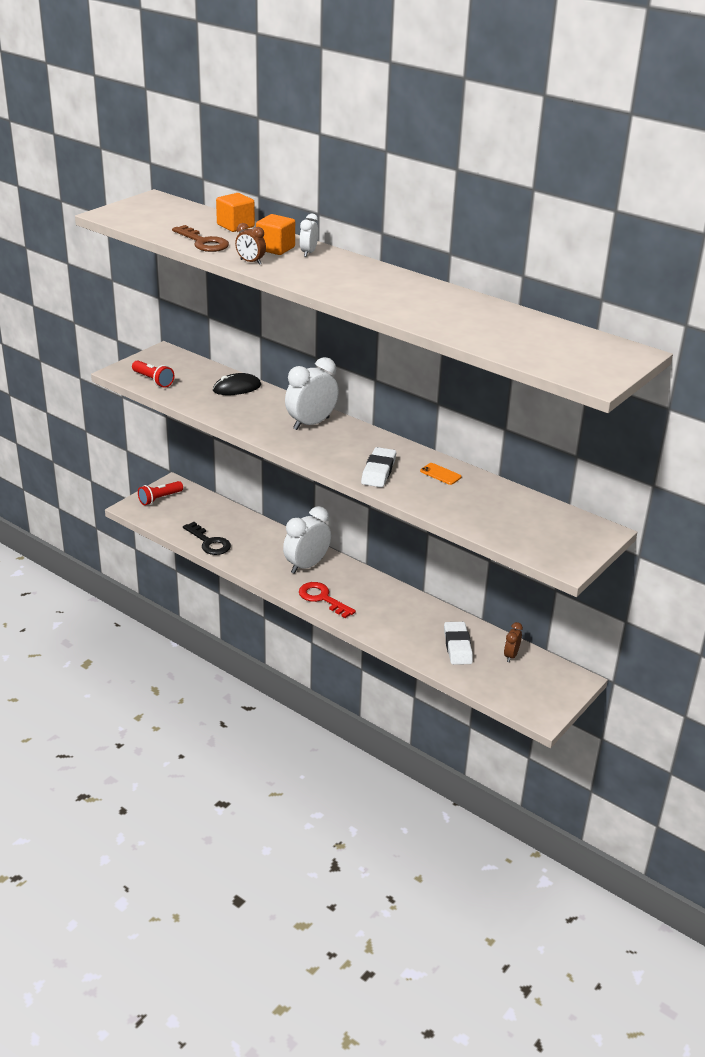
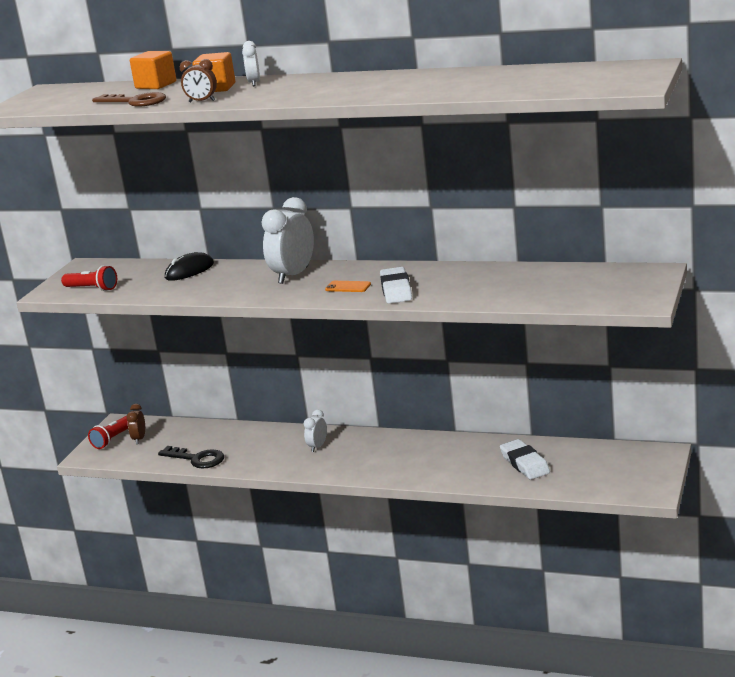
camera: 15 degrees left, 10 degrees down
(306, 565) = (317, 446): white clock -> white clock, size x0.51
(322, 598) = (355, 468): red key -> none
(440, 474) = (460, 275): orange phone -> orange phone (348, 287)
(511, 655) = (583, 454): brown clock -> brown clock (139, 439)

